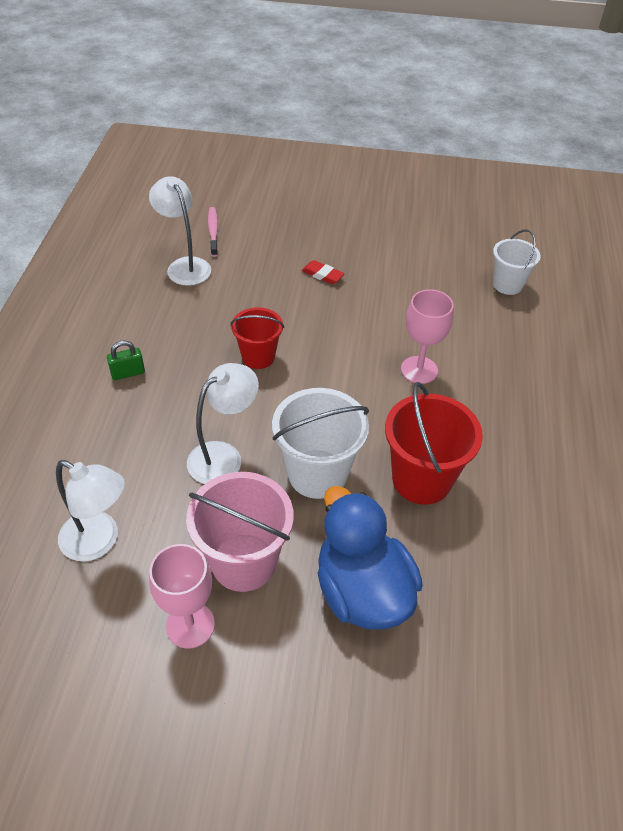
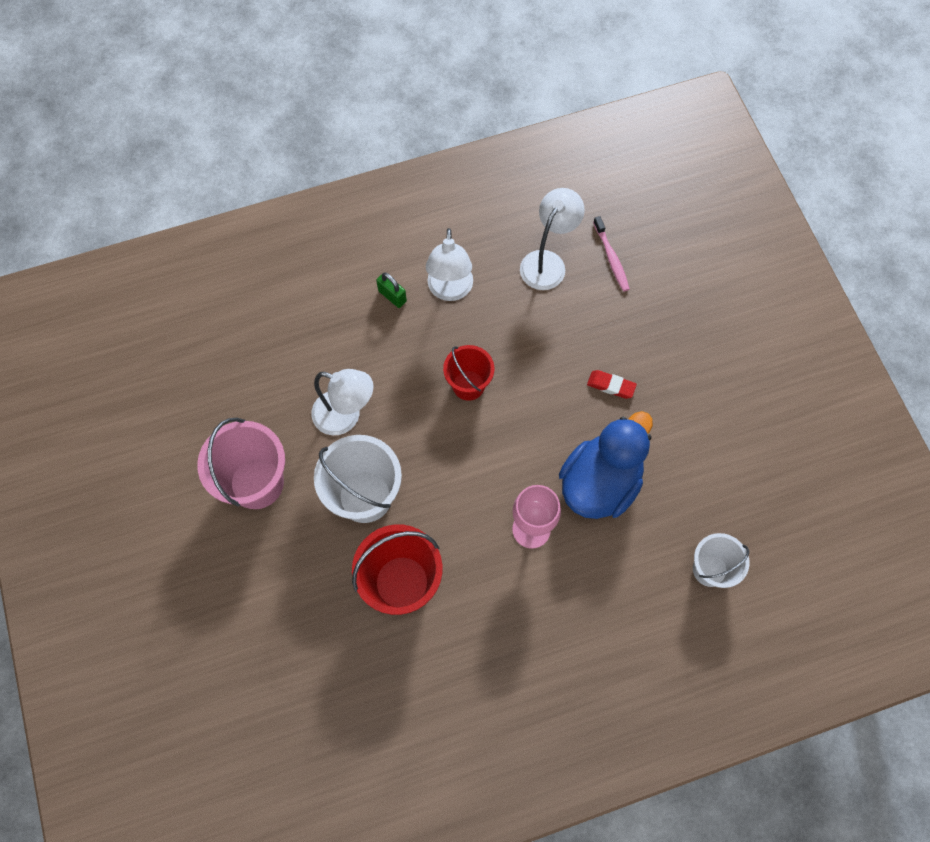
camera: 65 degrees right, 20 degrees up
(99, 541) = (227, 375): white lamp -> white lamp (450, 290)
(190, 625) = (190, 474): pink goblet -> none
(213, 231) = (611, 258): pink toothbrush -> pink toothbrush turned 105 degrees clockwise
(322, 275) = (611, 385): red eraser -> red eraser turned 75 degrees counterclockwise
(362, 591) = (271, 581): blue duck -> blue duck (600, 482)

